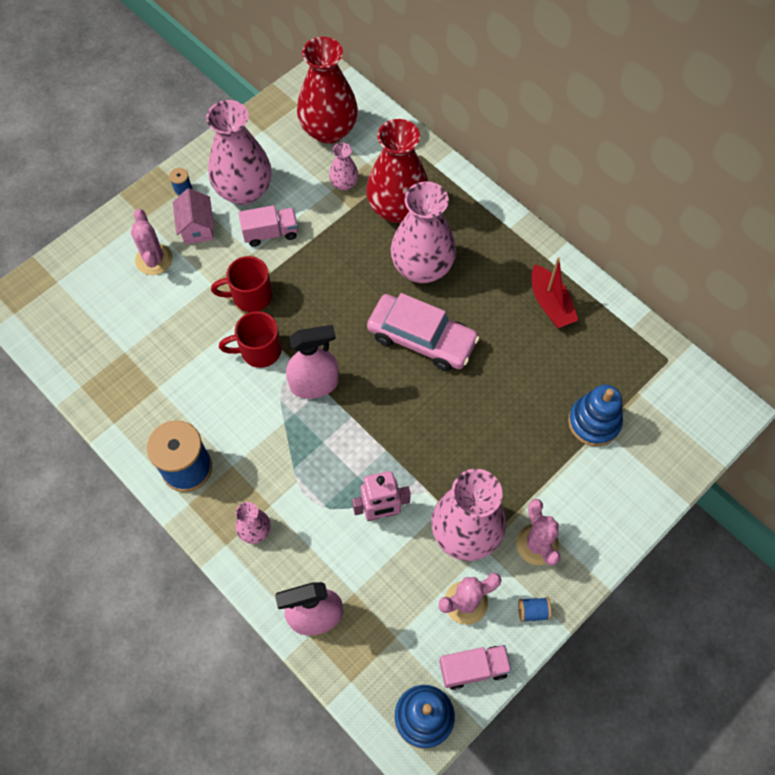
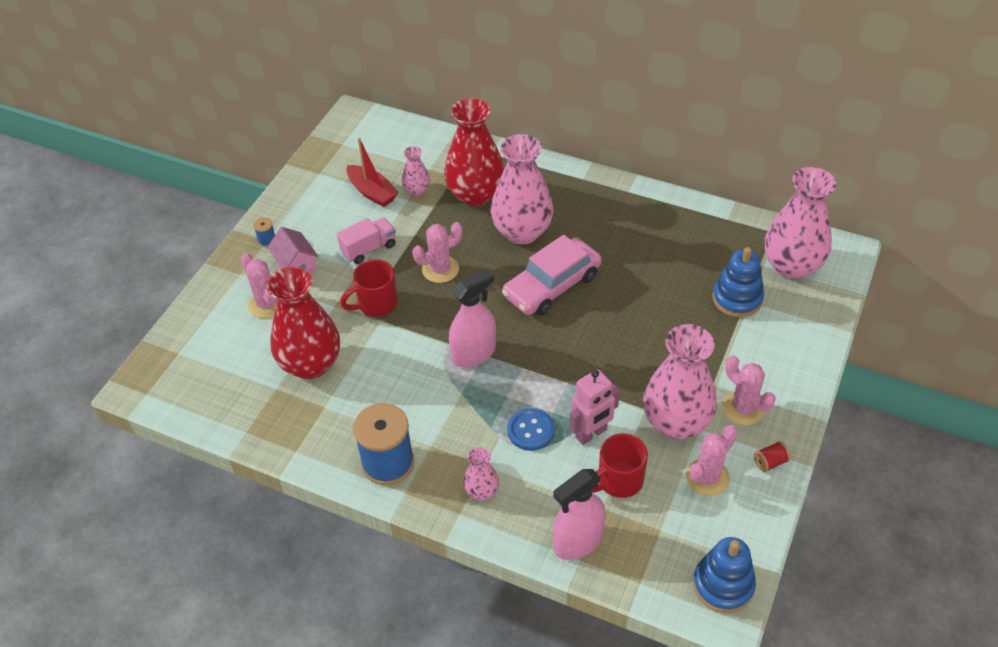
camera: 20 degrees left, 15 degrees down
(244, 190) = (326, 224): pink vase -> pink vase (791, 266)
(259, 350) = (407, 344): red mug -> red mug (618, 480)
(326, 281) = (440, 269): none -> pink cactus
(328, 486) = (530, 430): none -> blue button
(329, 130) = (381, 155): red vase -> red vase (311, 364)
(421, 338) = (552, 285): pink car -> pink car turned 135 degrees clockwise
(473, 668) = (744, 528): pink truck -> none
(533, 611) = (770, 462): blue spool -> red spool
(550, 304) = (649, 223): red boat -> red boat (372, 192)

